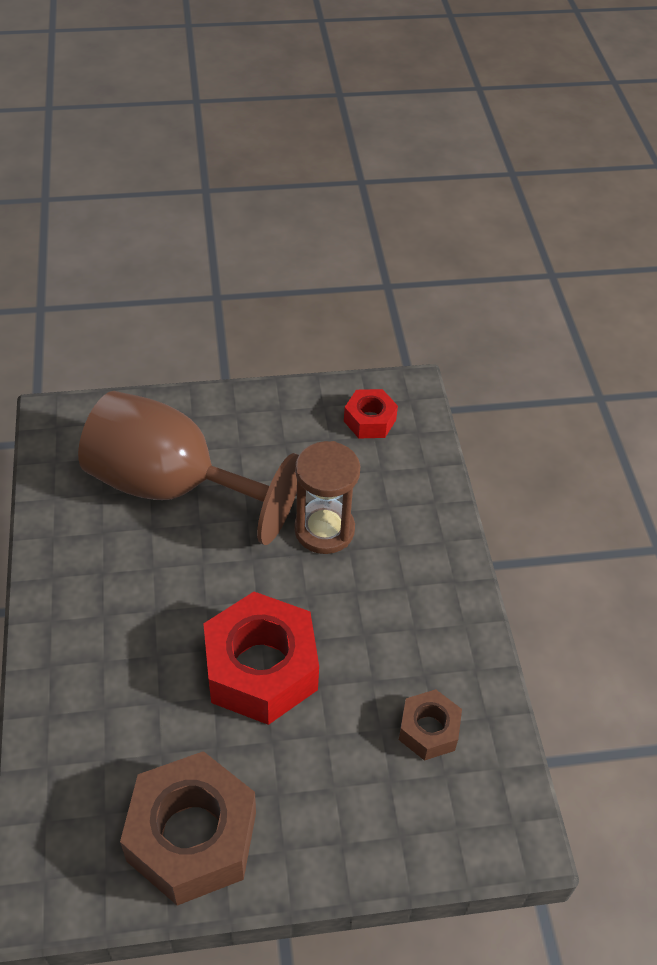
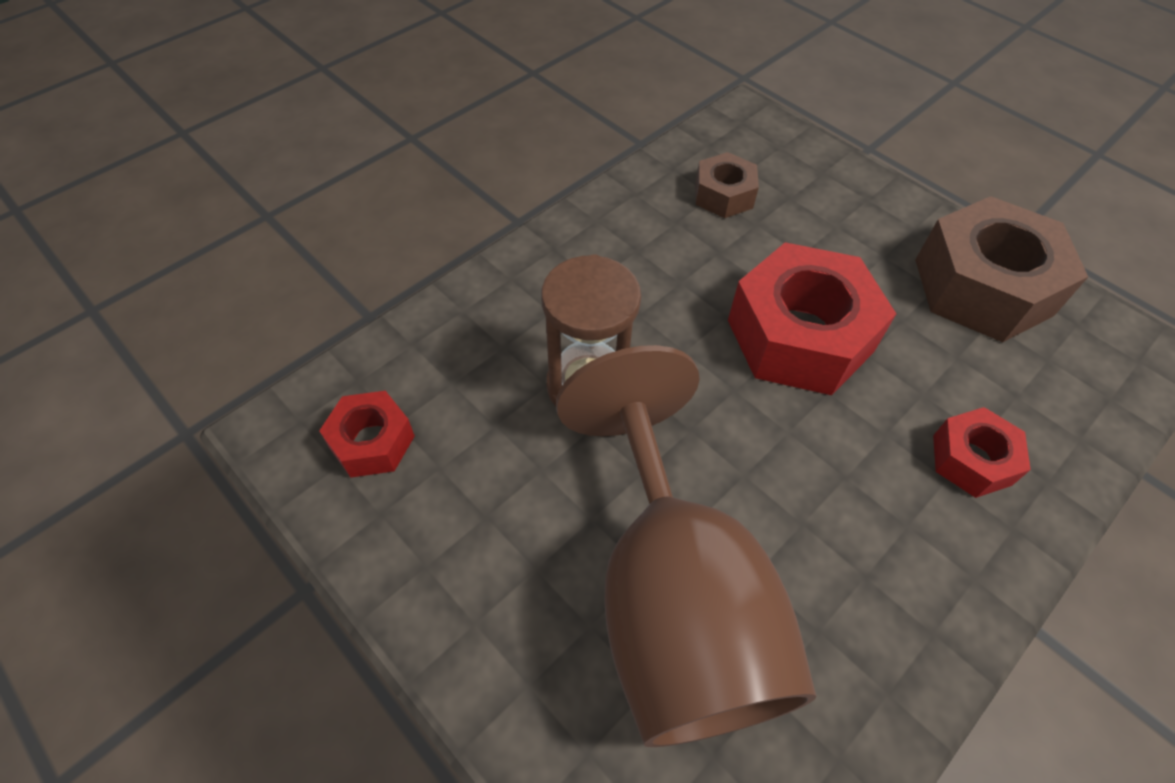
camera: 125 degrees left, 5 degrees up
(99, 685) = (971, 460): none -> red nut

